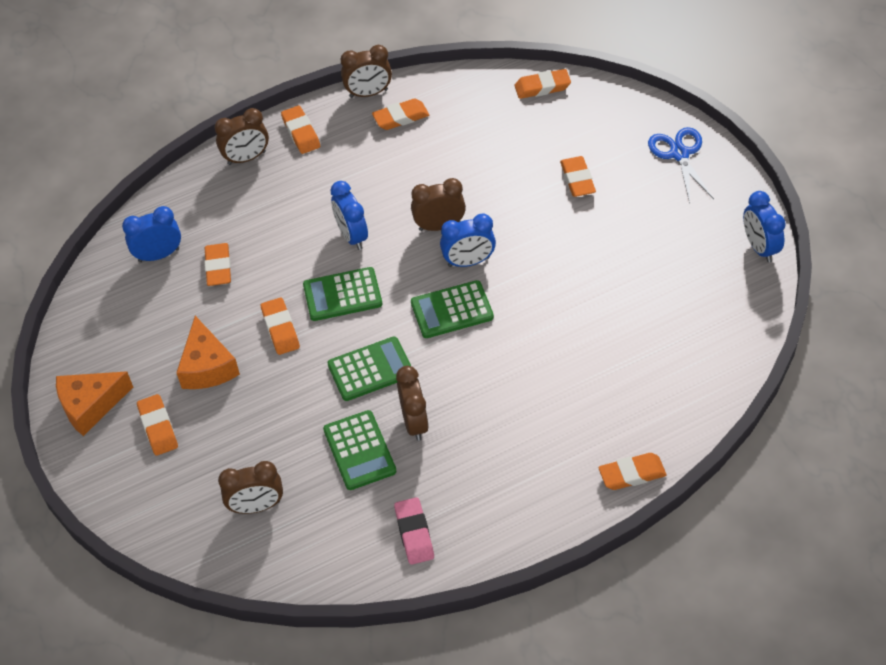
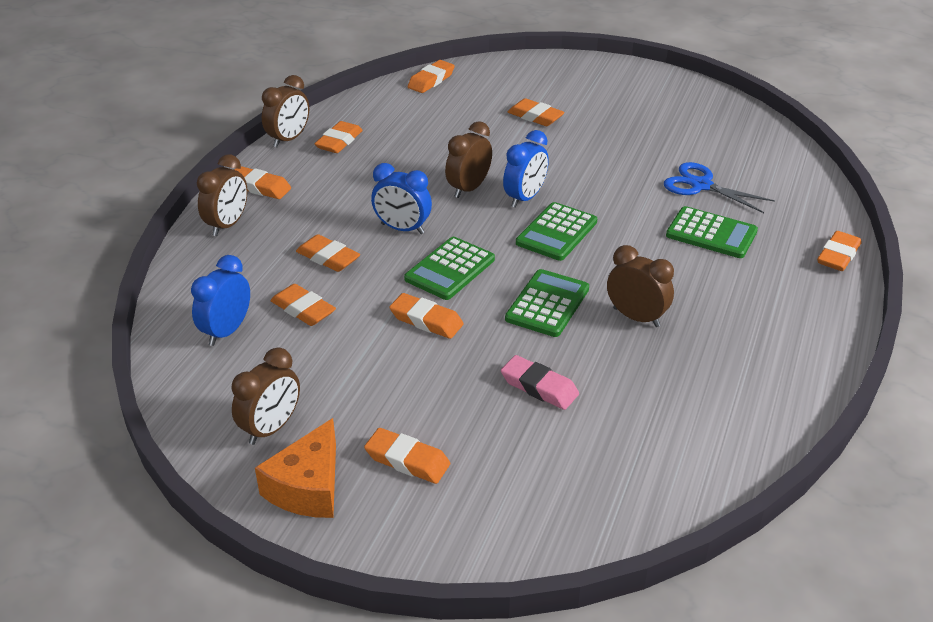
camera: 45 degrees left, 15 degrees down
(207, 366) = (393, 385): orange cheese -> none
(256, 506) = (592, 460): brown clock -> brown clock (271, 428)
(277, 231) = (328, 258): none -> orange eraser
(359, 450) = (621, 363): green calculator -> green calculator (711, 234)
(414, 533) = (751, 390): pink eraser -> pink eraser (539, 387)
(679, 154) = (585, 74): blue scissors -> blue scissors (701, 185)
(759, 247) = (713, 96): blue clock -> none

